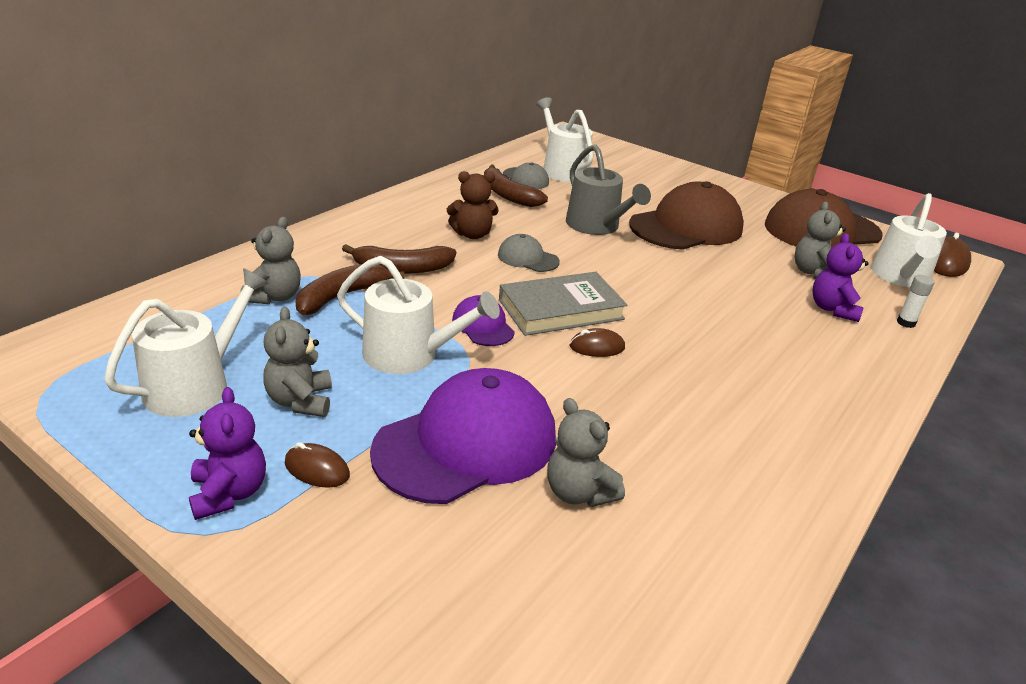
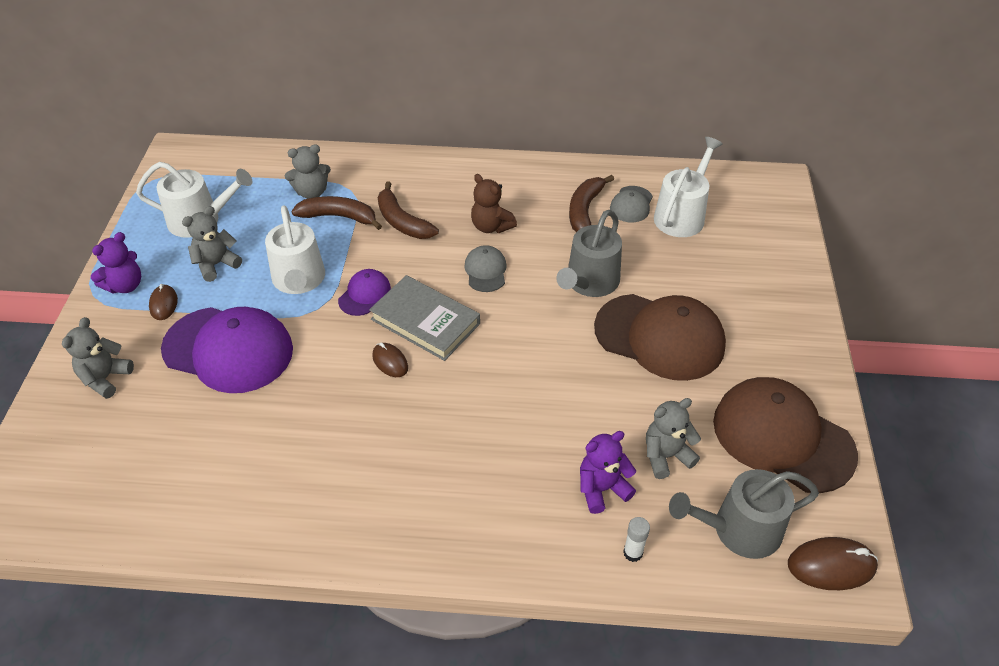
camera: 60 degrees right, 15 degrees up
(578, 492) = (217, 419): grey teddy bear -> grey teddy bear (105, 378)
(900, 277) = (739, 530): white watering can -> grey watering can

